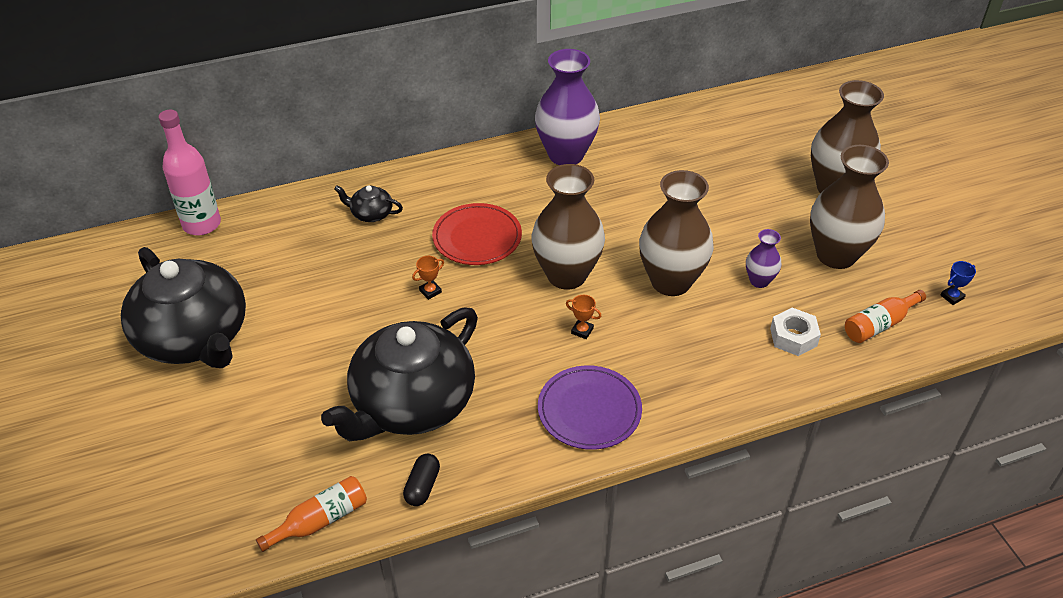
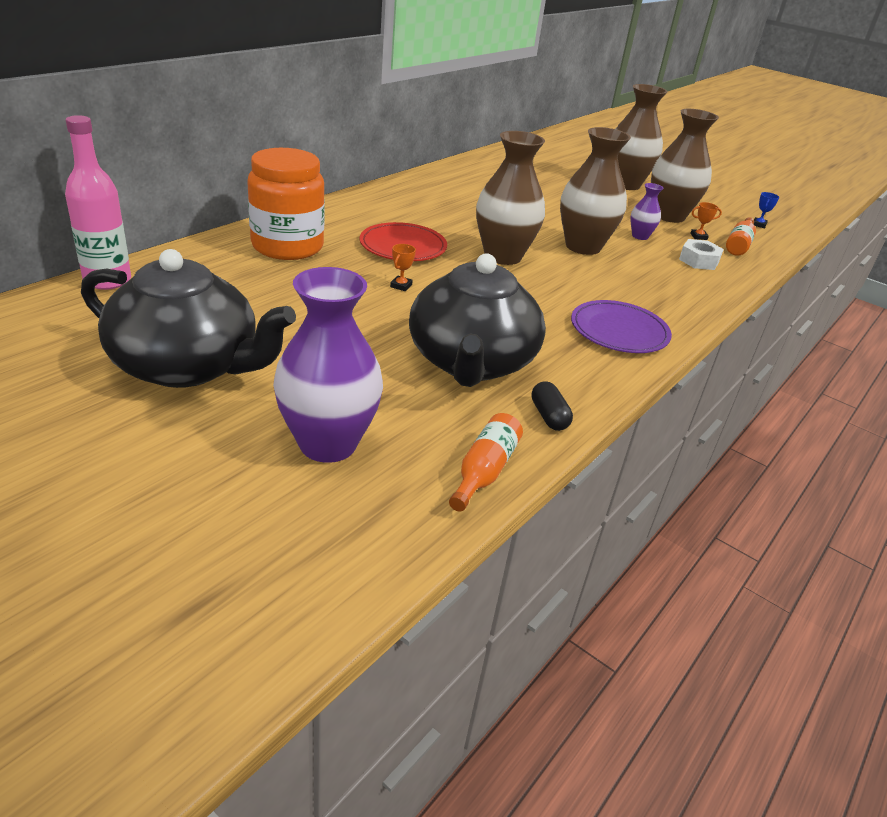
camera: 35 degrees left, 10 degrees down
(371, 214) = (287, 246): black teapot -> orange jar
(566, 155) = (419, 190): purple vase -> purple vase (328, 444)
(582, 331) = (554, 286): orange trophy -> orange trophy (698, 236)

